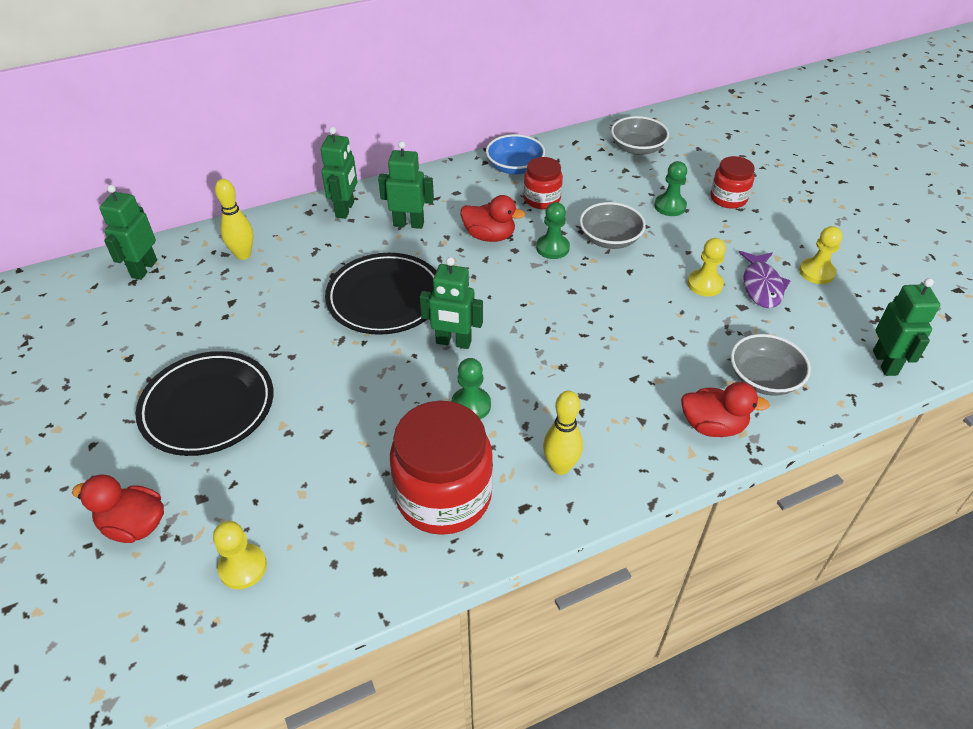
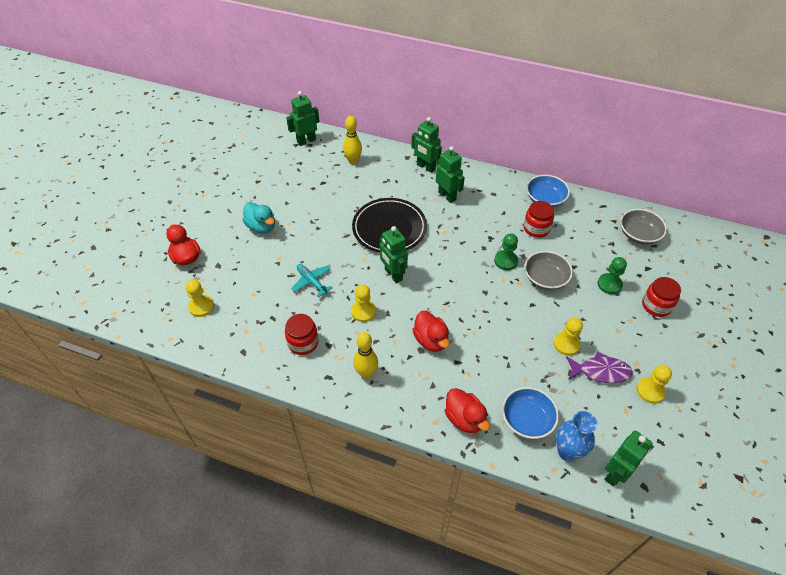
camera: 45 degrees right, 5 degrees up
(208, 407) = (261, 227): black plate -> turquoise duck
(345, 209) = (425, 167): green robot -> green robot turned 75 degrees clockwise
(364, 420) = (312, 282): none -> turquoise plane
(443, 496) = (303, 342): red jar -> red jar, size x0.55
(471, 405) = (363, 311): green pawn -> yellow pawn
(489, 236) = (480, 231): red duck -> red duck (431, 340)
(761, 286) = (600, 371): purple fish -> purple fish turned 135 degrees counterclockwise
(763, 378) = (527, 420): grey bowl -> blue bowl
(830, 377) = (567, 452): none -> blue vase

